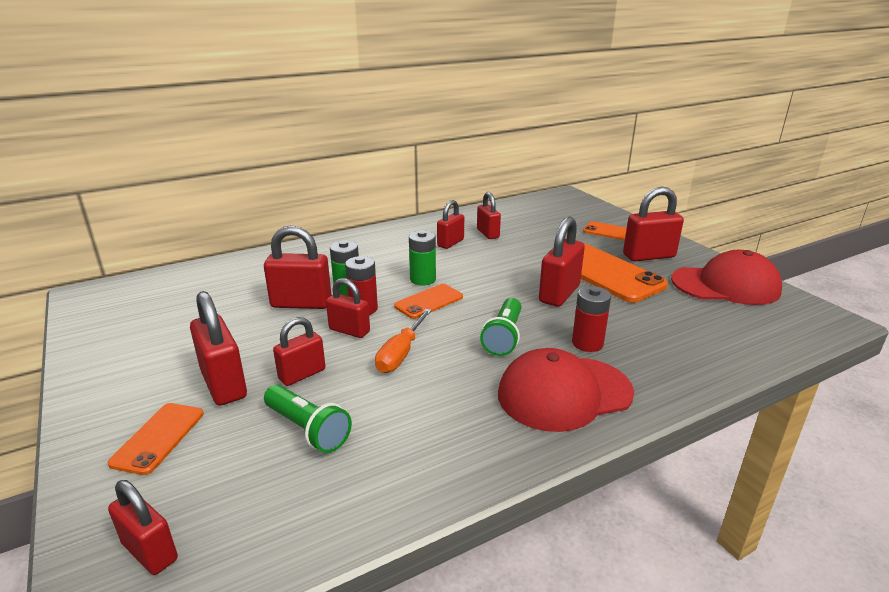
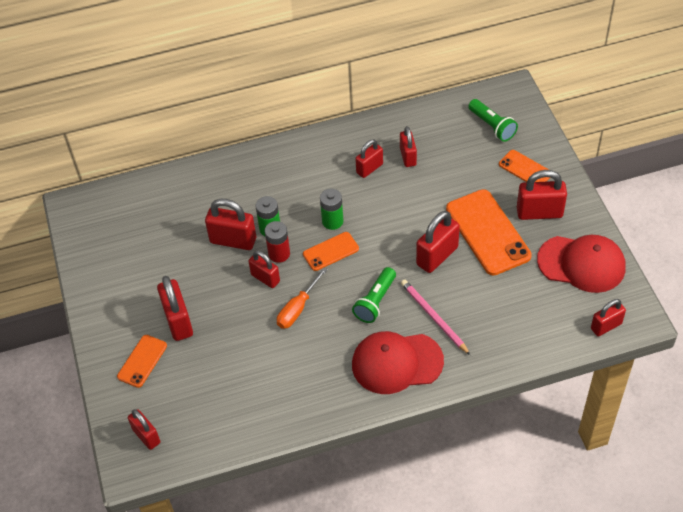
camera: 15 degrees right, 25 degrees up
(302, 374) = (228, 319): red padlock -> red padlock (606, 326)
(307, 429) = (229, 368): green flashlight -> green flashlight (492, 126)
(587, 343) = (434, 317): red battery -> pink pencil

